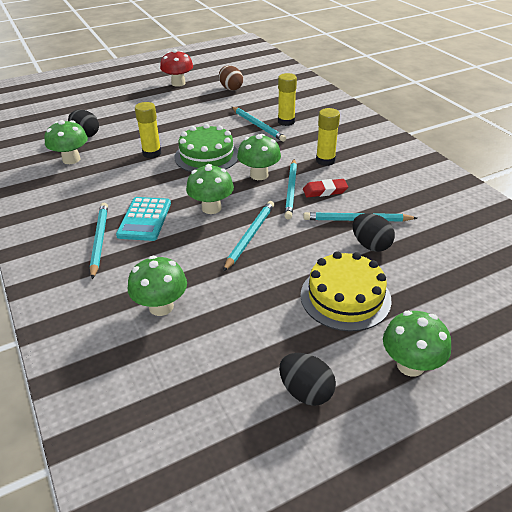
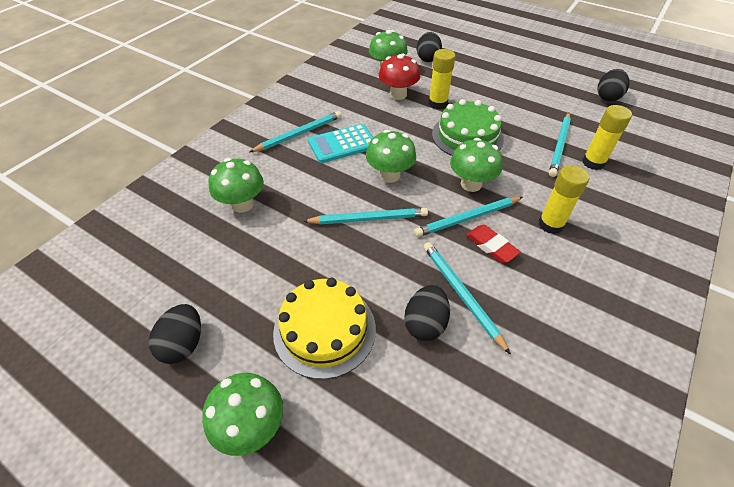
camera: 60 degrees right, 10 degrees up
(178, 83) = (570, 63): red mushroom -> red mushroom (398, 95)
(231, 88) = (607, 97): brown egg -> black egg

